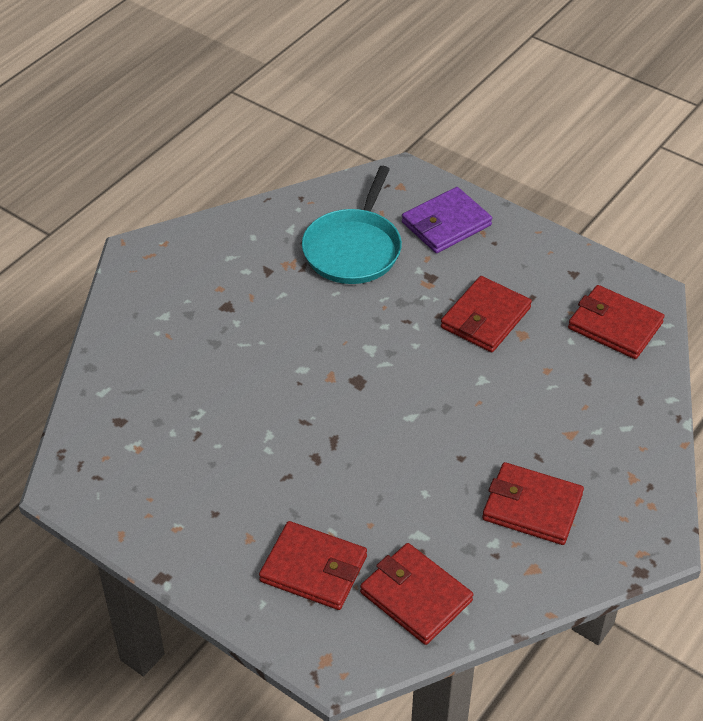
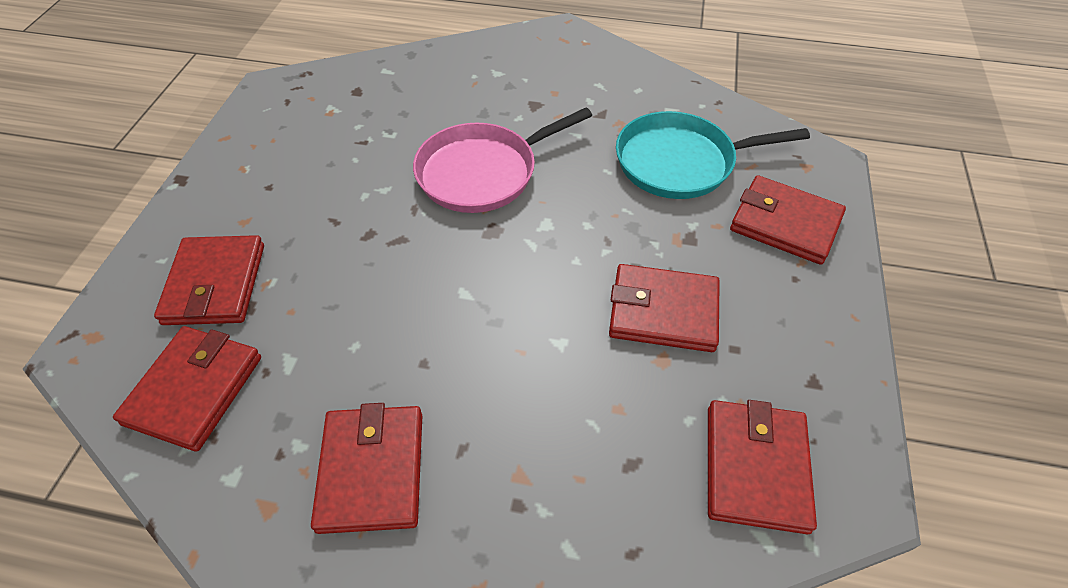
camera: 65 degrees right, 5 degrees up
(290, 367) = (482, 172): none -> pink pan
(446, 224) = (785, 223): purple wallet -> red wallet

